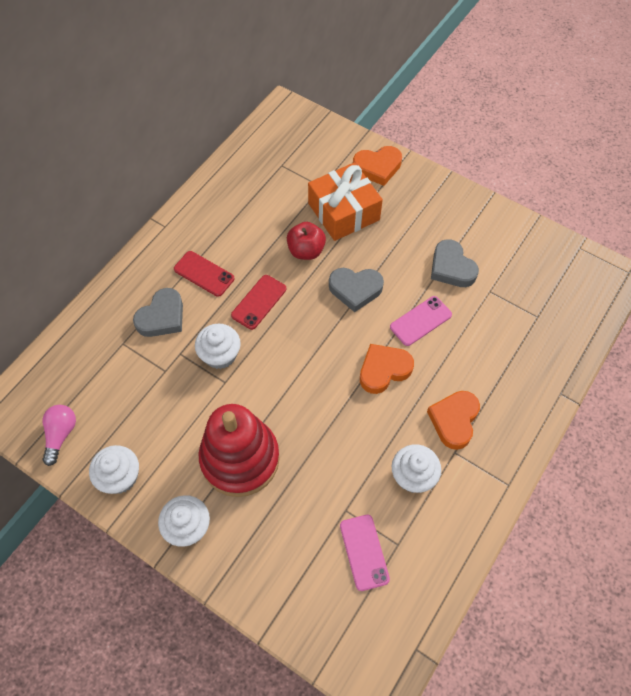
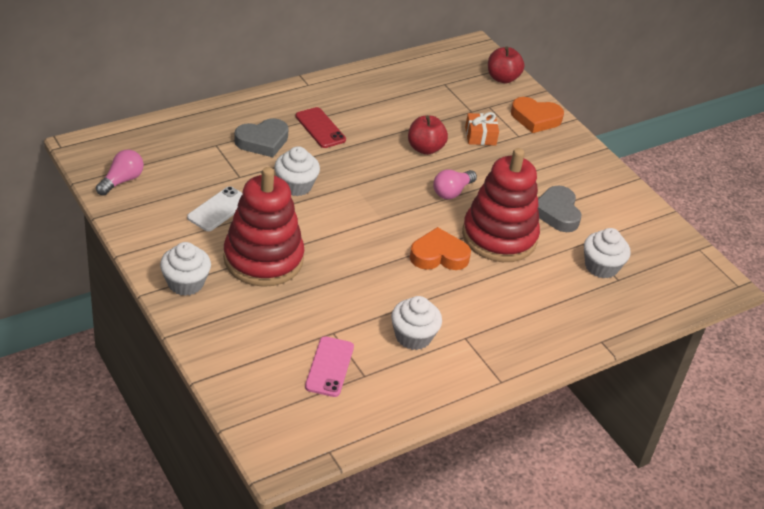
camera: 20 degrees right, 20 degrees down
(120, 477) = (151, 227): white cupcake -> white cupcake (601, 267)
(168, 421) = (219, 209): none -> white phone
(259, 302) = (356, 165): red phone -> none
(326, 134) = (502, 78): none -> red apple
(344, 211) = (480, 136): orange gift -> orange gift, size x0.51
(355, 289) = (452, 192): grey heart -> pink light bulb
(420, 321) = (499, 237): pink phone -> red stacking toy
(454, 420) = (481, 316): orange heart -> none

